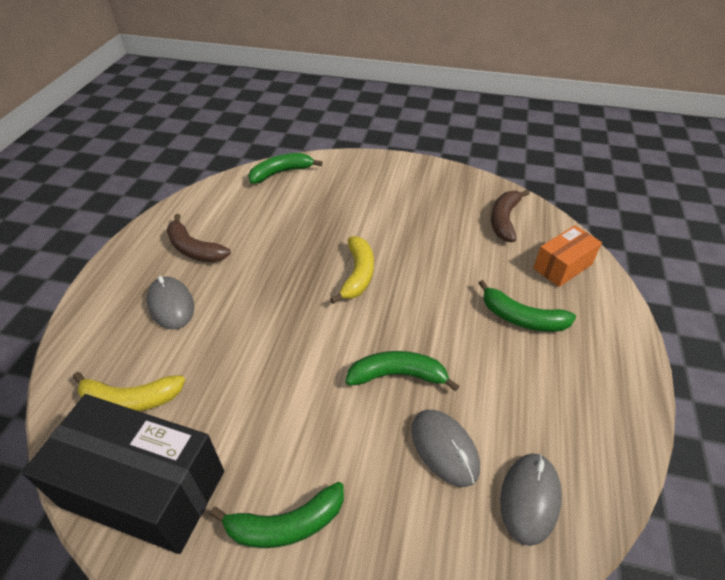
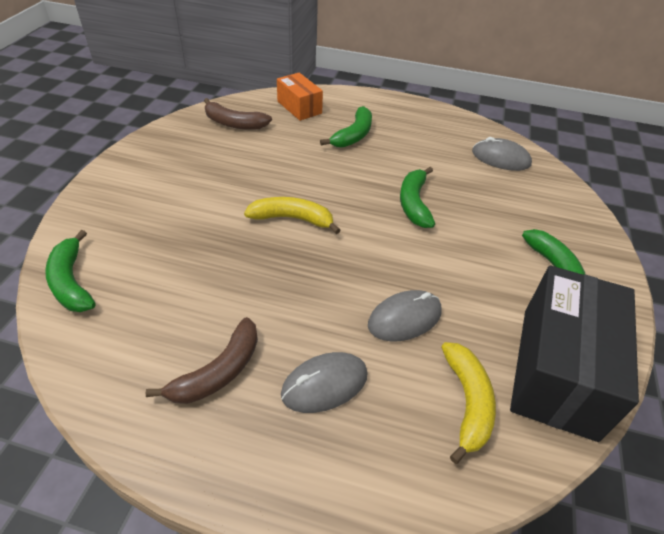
camera: 90 degrees left, 0 degrees up
(444, 448) = (474, 187): grey mouse -> grey mouse (404, 318)

